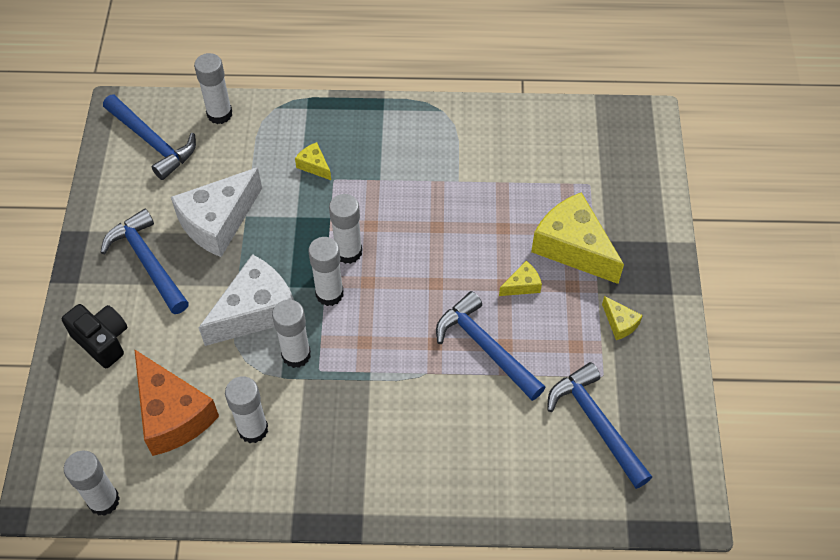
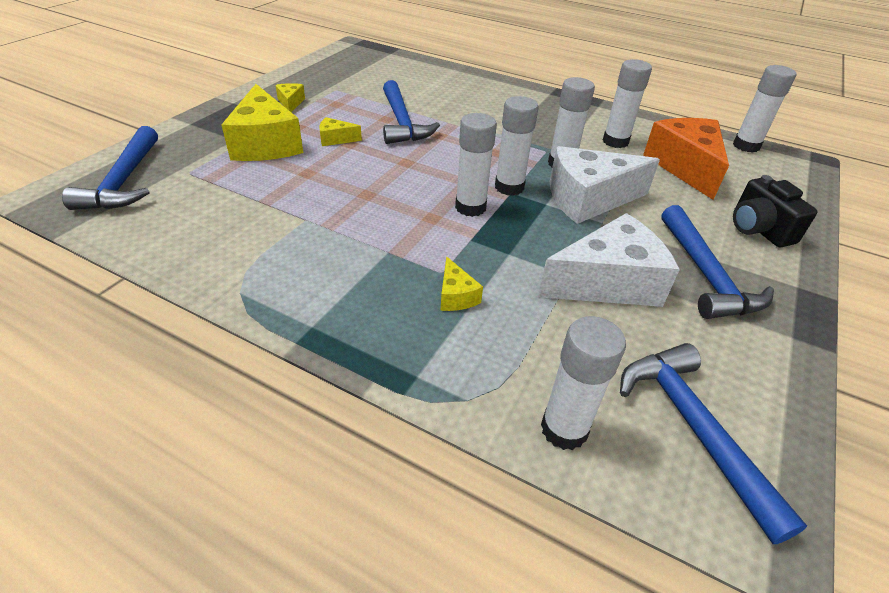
camera: 155 degrees left, 15 degrees down
(596, 423) = (365, 78): blue hammer -> blue hammer (124, 181)

